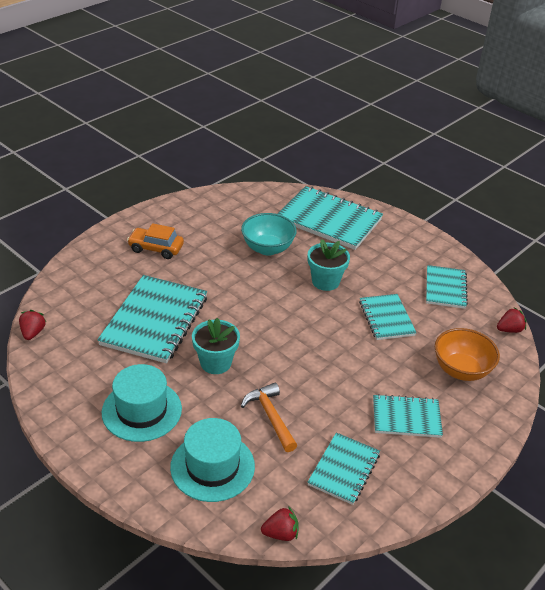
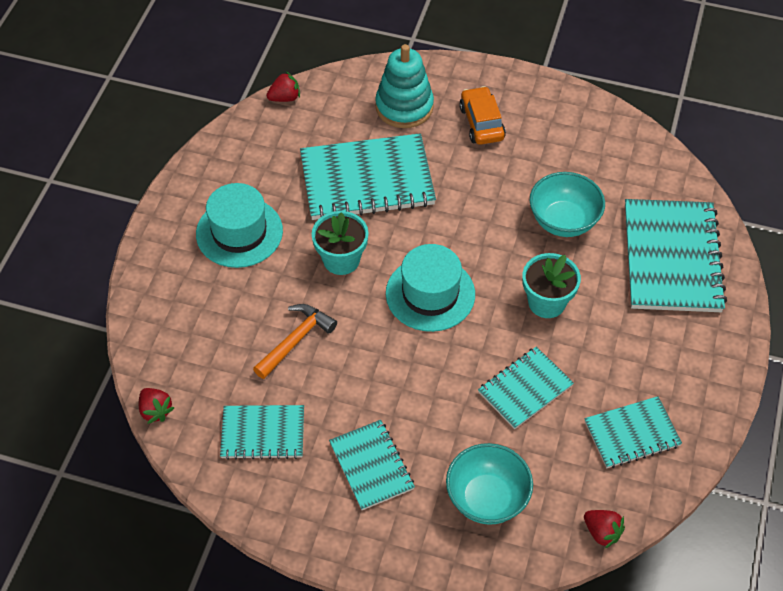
camera: 65 degrees right, 15 degrees up
(106, 276) = (404, 107): none -> turquoise stacking toy
(212, 466) = (204, 321): turquoise hat -> turquoise hat (430, 294)
(461, 370) = (487, 498): orange bowl -> turquoise bowl

